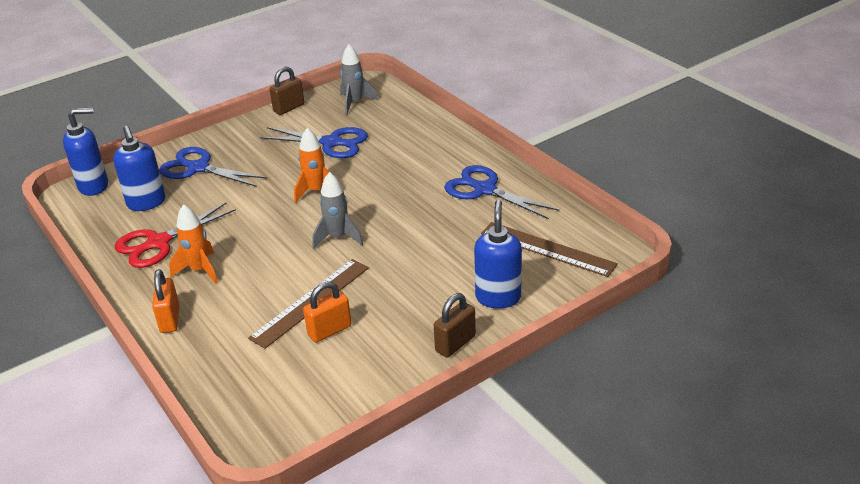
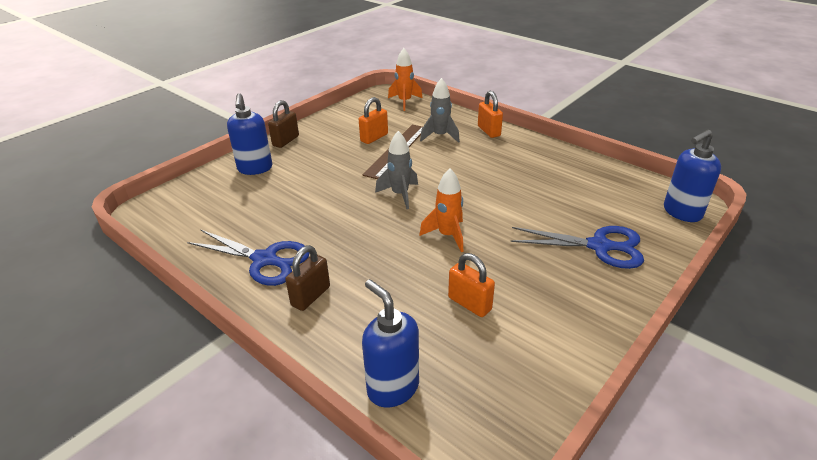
camera: 165 degrees right, 0 degrees up
(146, 203) = (606, 203): blue soap dispenser -> blue soap dispenser (392, 388)
(158, 243) = (553, 172): red scissors -> none
(200, 270) = (497, 159): orange rocket -> orange rocket (404, 102)
(289, 108) = (577, 365): brown padlock -> brown padlock (311, 296)
(331, 143) = (469, 303): blue scissors -> orange padlock
(355, 103) = (481, 393): grey rocket -> grey rocket (440, 136)
(547, 249) = (208, 207): brown ruler -> none

